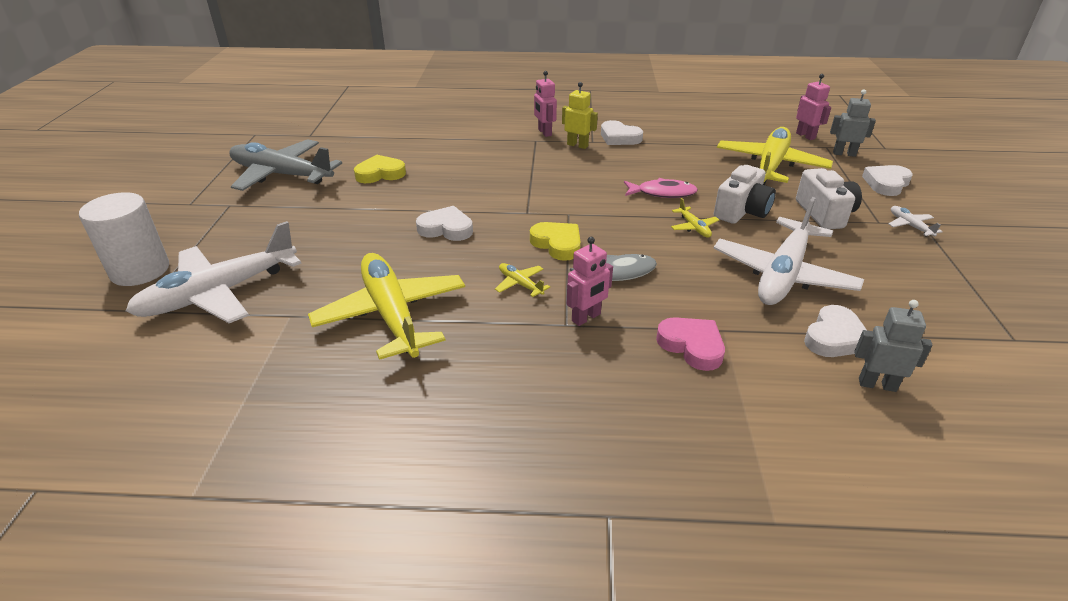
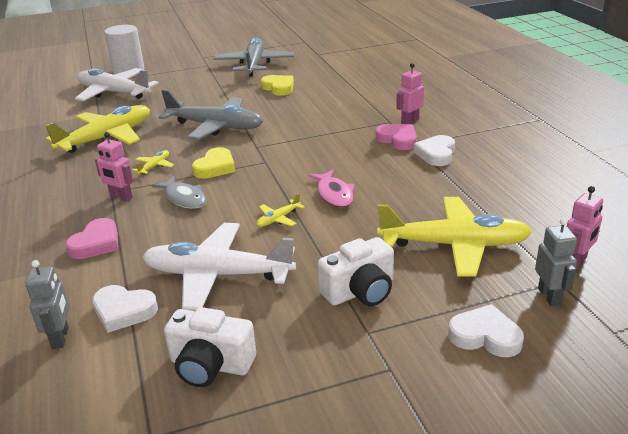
camera: 70 degrees right, 5 degrees down
(446, 228) = (215, 126): white heart -> grey plane
(577, 145) = (398, 140): yellow robot -> pink heart
(742, 211) = (328, 239): white camera -> white camera (210, 365)
(910, 226) = (374, 358): white plane -> none

